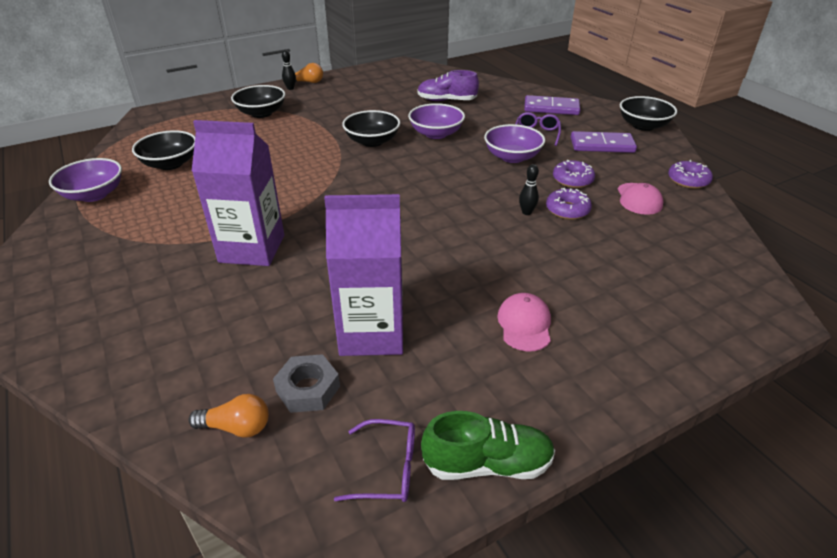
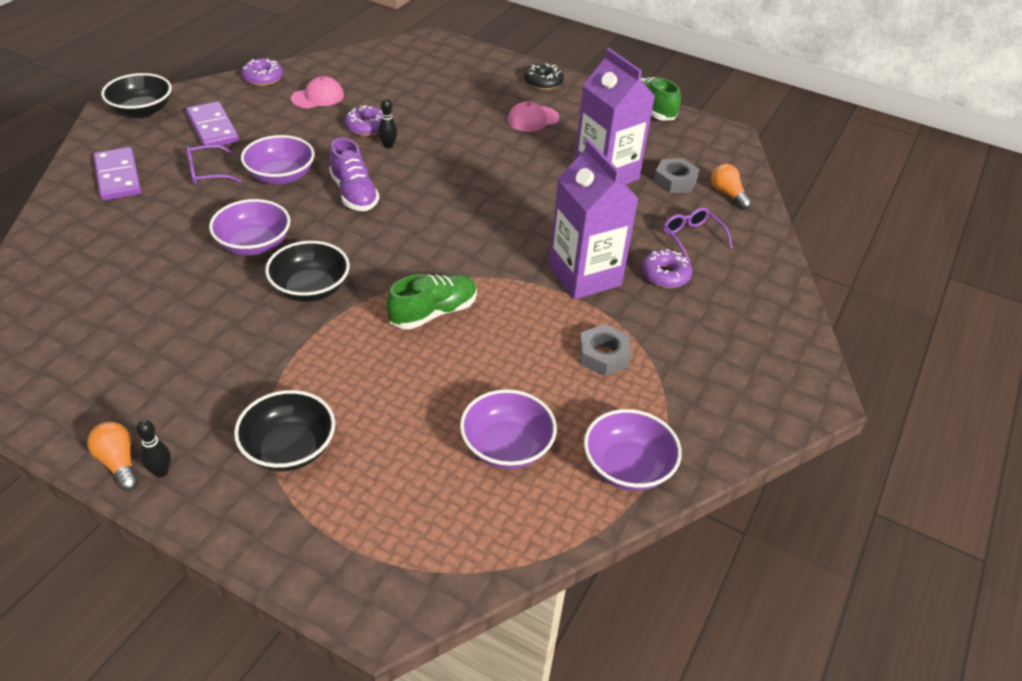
camera: 125 degrees left, 5 degrees up
(170, 164) = (506, 447): black bowl -> purple bowl
(173, 222) = (603, 355): none -> grey nut
(299, 173) = (433, 313): none -> green shoe
(387, 469) = (686, 136): purple glasses -> purple glasses (692, 238)
(446, 100) = (133, 269): purple shoe -> purple shoe (354, 194)
(572, 180) = (306, 133): purple donut -> purple donut (665, 275)
(619, 376) = (543, 82): none -> black donut

